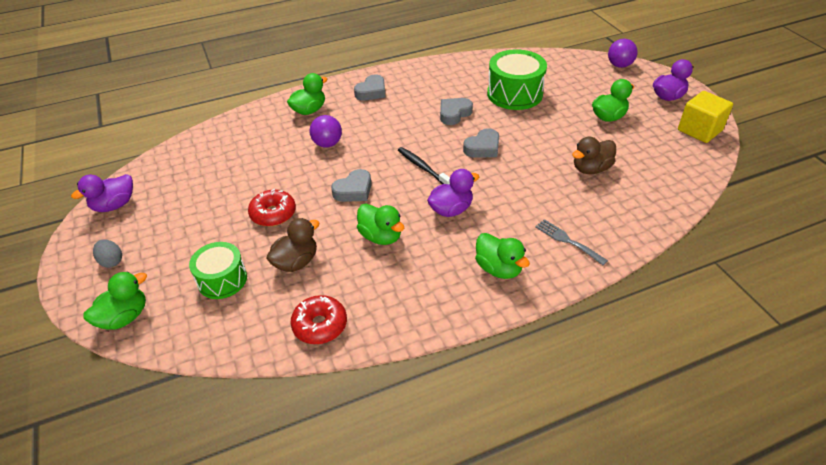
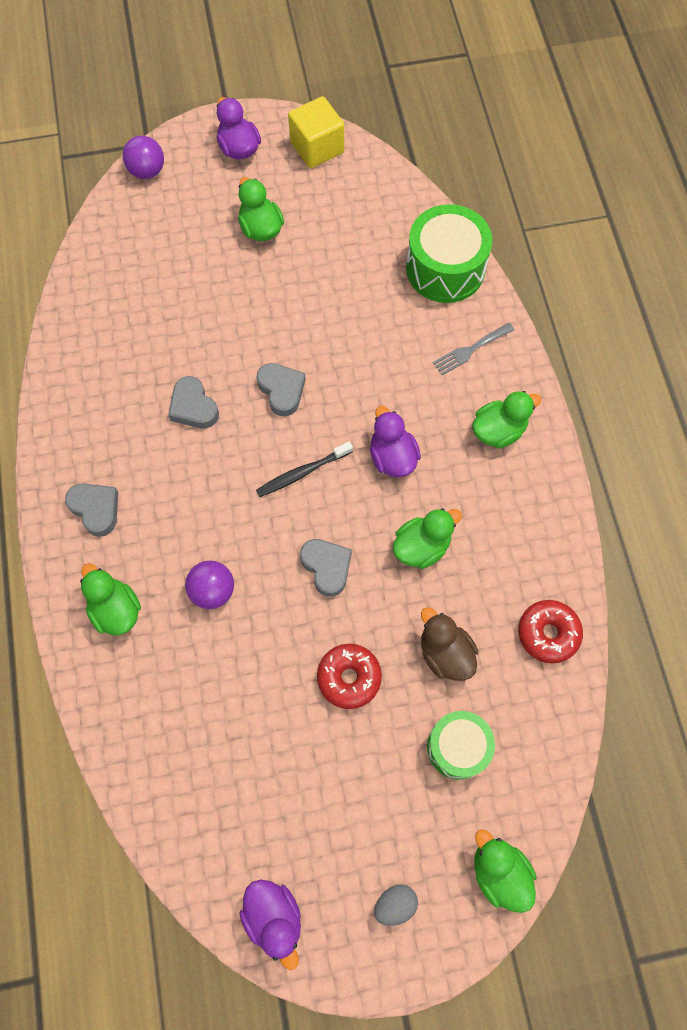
camera: 80 degrees left, 25 degrees up
(514, 94) = (171, 318): green drum -> green drum (445, 268)
(591, 169) = (357, 284): brown duck -> none

